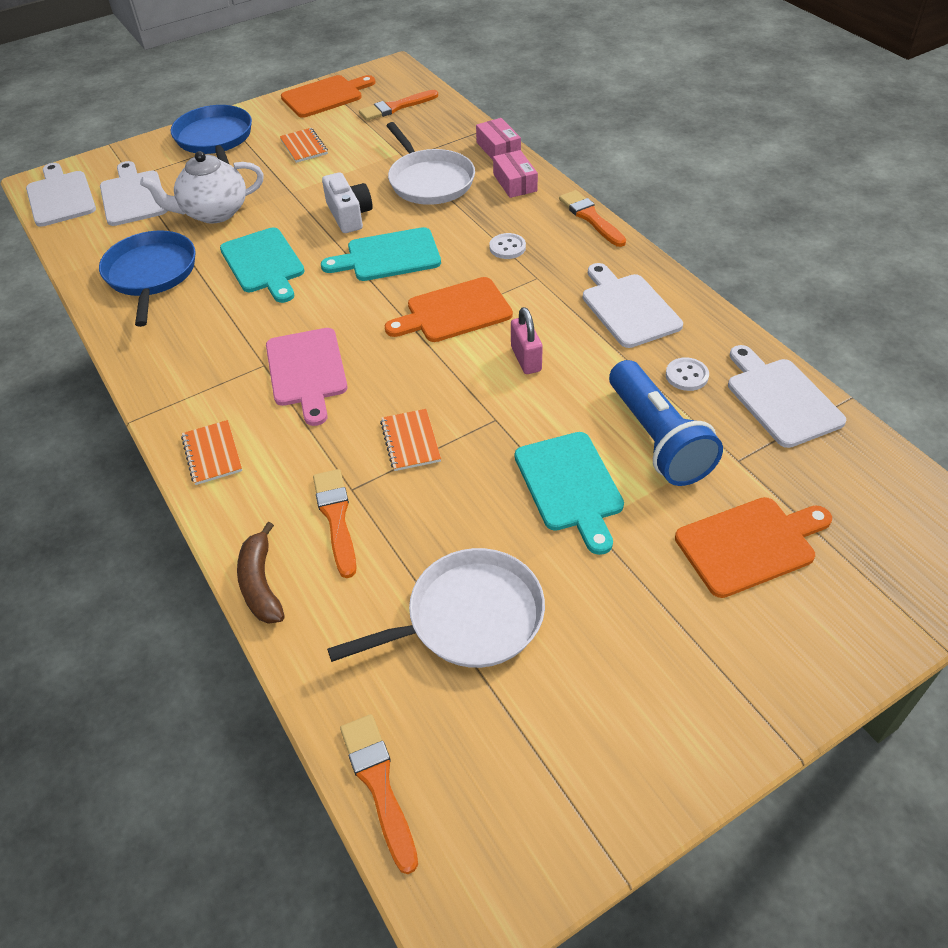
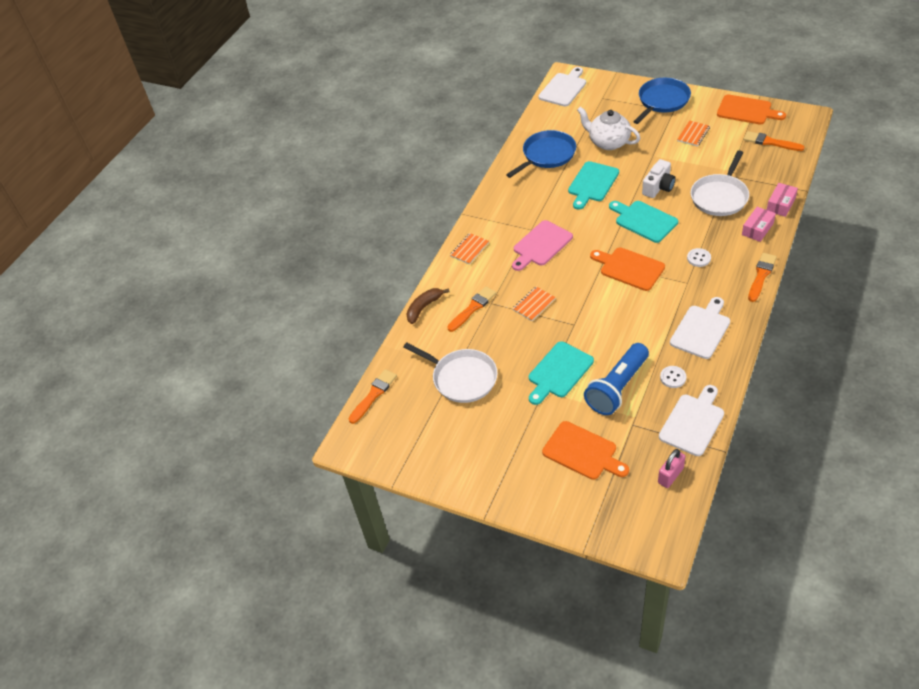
camera: 60 degrees right, 0 degrees up
(133, 196) = (589, 109): white cutting board -> none
(526, 359) = (623, 312): pink padlock -> pink padlock (670, 475)

